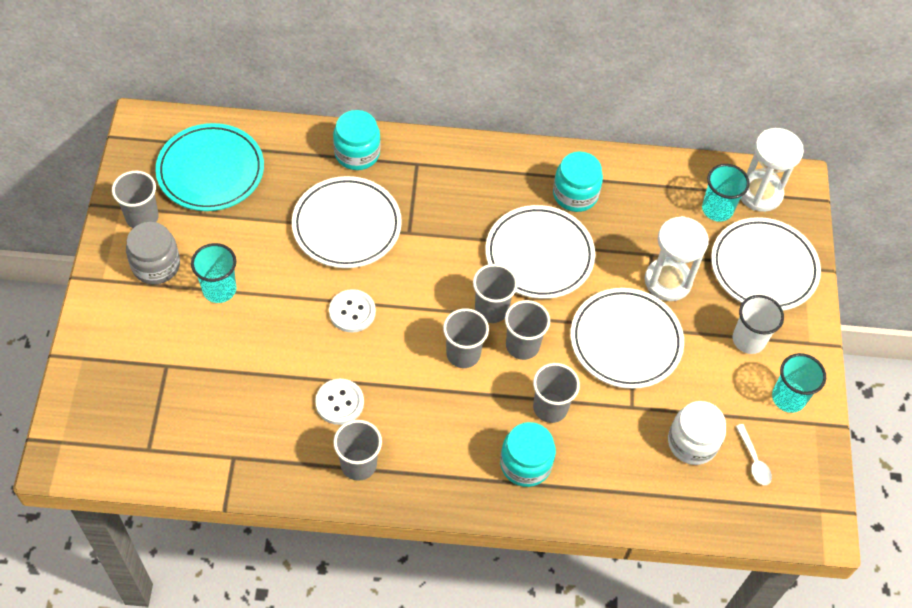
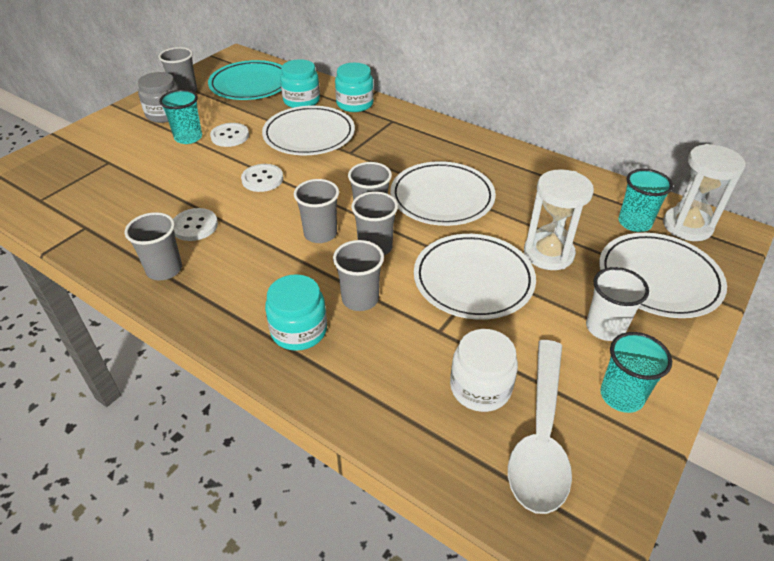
camera: 35 degrees right, 15 degrees down
(263, 266) = (230, 136): none -> white button
(575, 194) = (505, 173): turquoise jar -> turquoise jar (301, 100)
(753, 460) = (540, 436): white spoon -> white spoon, size x2.39

